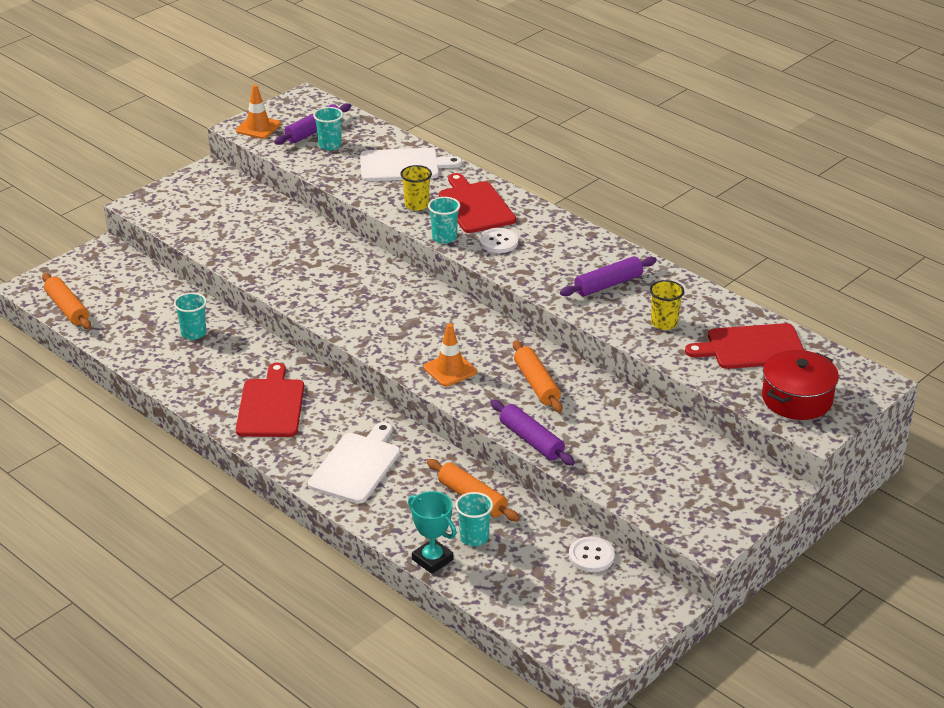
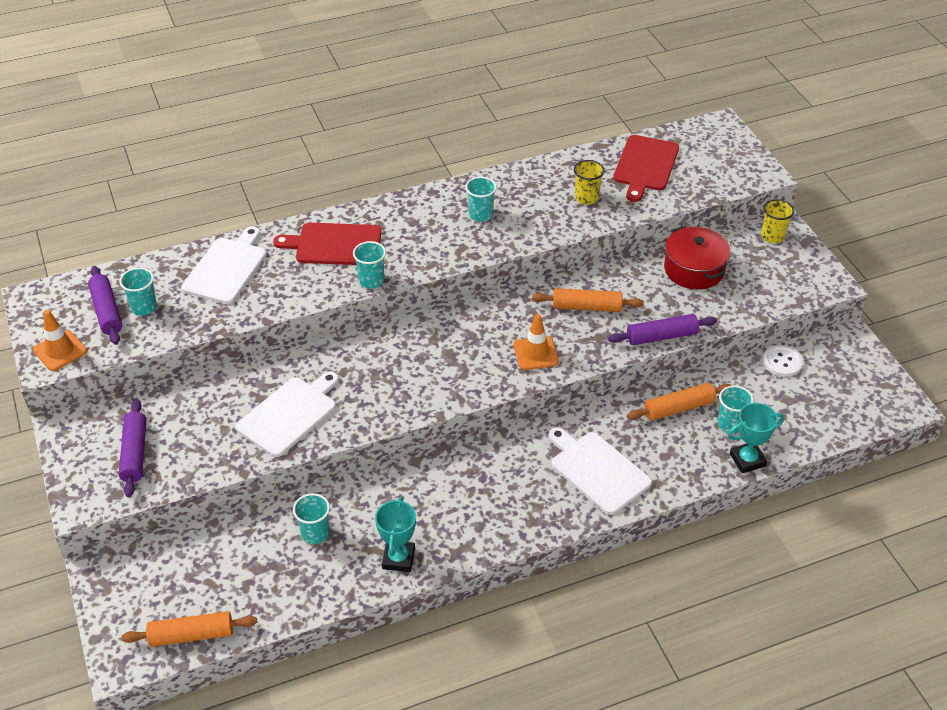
camera: 65 degrees left, 10 degrees up
(191, 382) = (398, 558): none -> turquoise trophy
(271, 406) = (474, 506): red cutting board -> none
(286, 264) = (289, 414): none -> white cutting board
(416, 205) = (303, 281): yellow cup -> yellow cup (772, 236)
(498, 242) = (404, 249): white button -> none
(582, 269) = (480, 215): none -> turquoise cup
(608, 284) = (513, 208): purple rolling pin -> purple rolling pin (134, 453)
(797, 399) = (721, 168): red pot -> red pot (694, 269)

